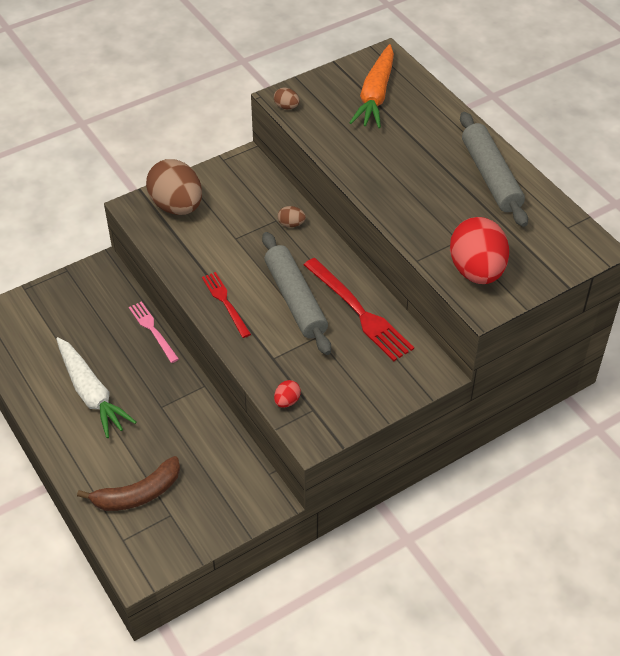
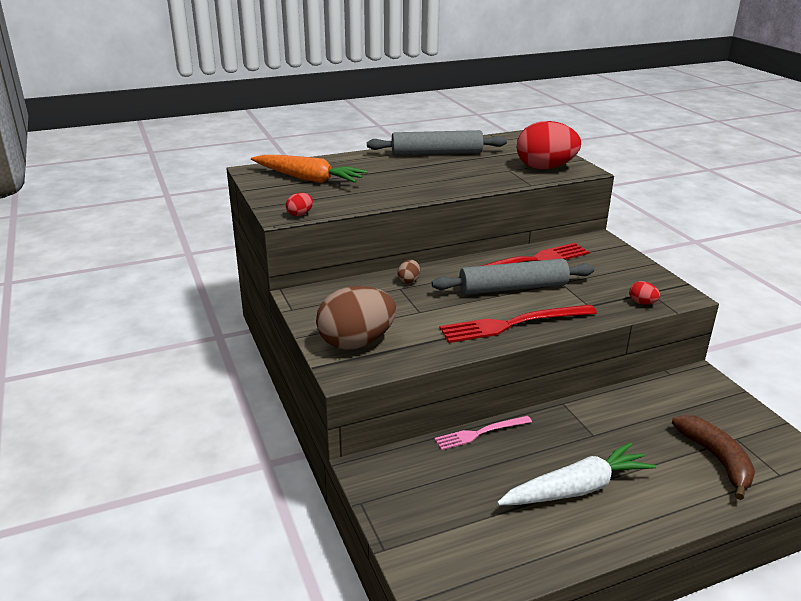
camera: 80 degrees left, 20 degrees down
(225, 303) = (514, 324): red fork -> red fork, size x1.66
(286, 107) = (300, 214): brown egg -> red egg

